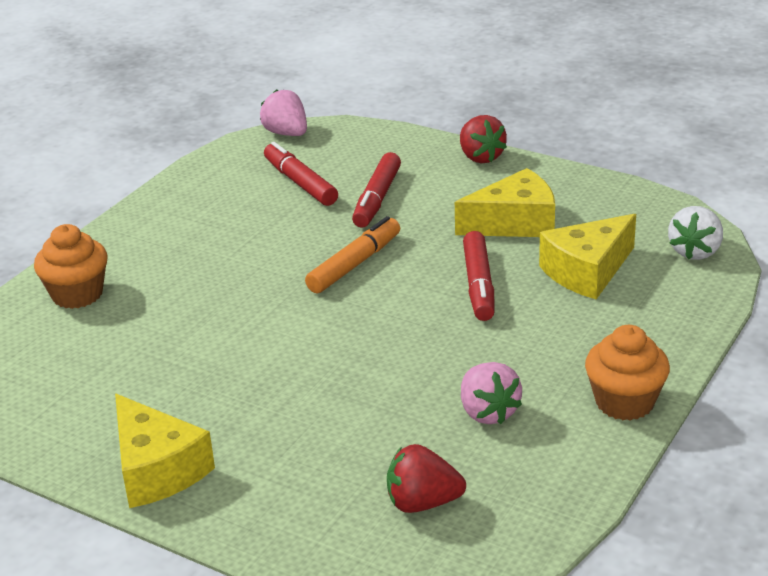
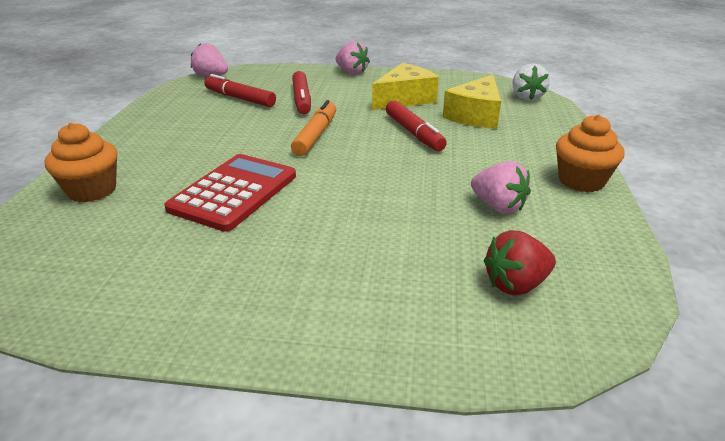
camera: 25 degrees left, 0 degrees up
(157, 469) = (251, 317): yellow cheese -> none
(215, 328) = (234, 192): none -> red calculator
(480, 157) = (352, 72): red strawberry -> pink strawberry

